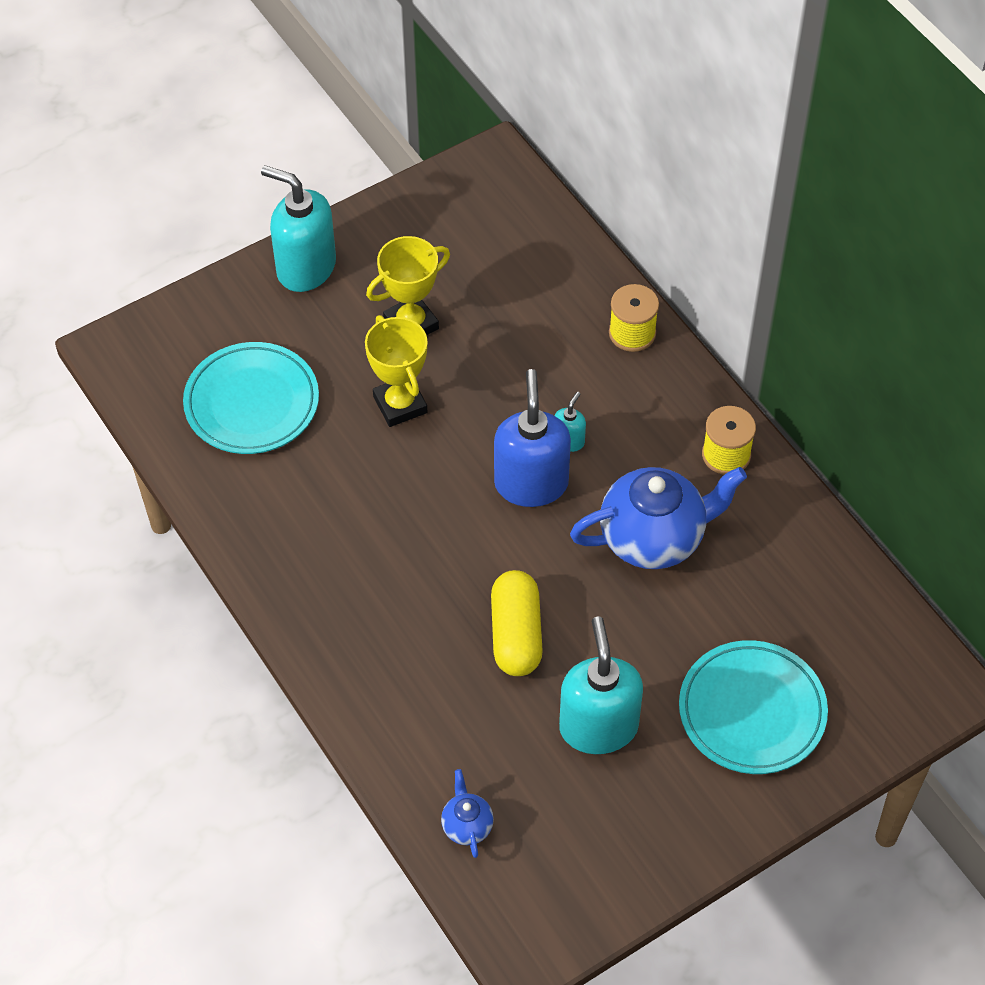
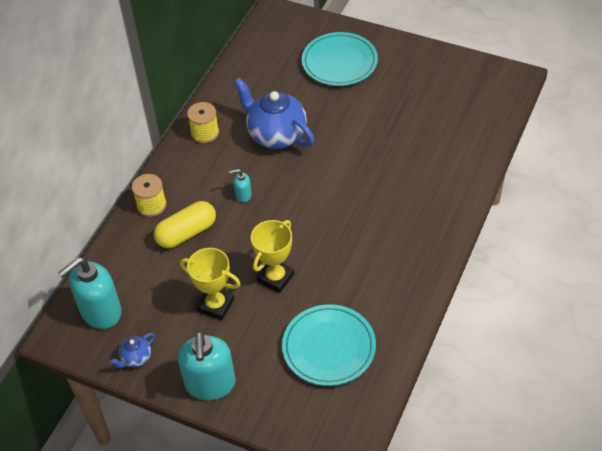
camera: 120 degrees left, 5 degrees down
(467, 826) = (482, 123): blue teapot -> blue teapot (136, 358)
(516, 634) = (372, 156): yellow capsule -> yellow capsule (186, 233)
(531, 483) = (282, 196): blue soap dispenser -> none
(598, 727) = (393, 105): turquoise soap dispenser -> turquoise soap dispenser (100, 312)

